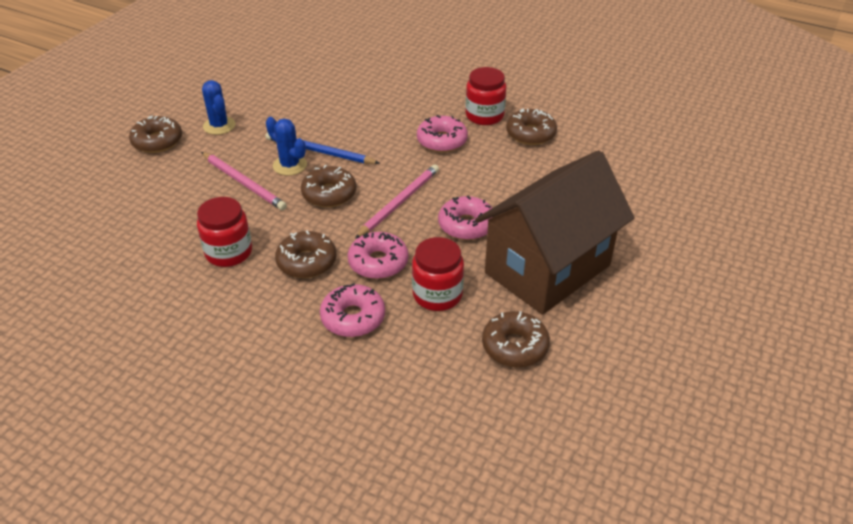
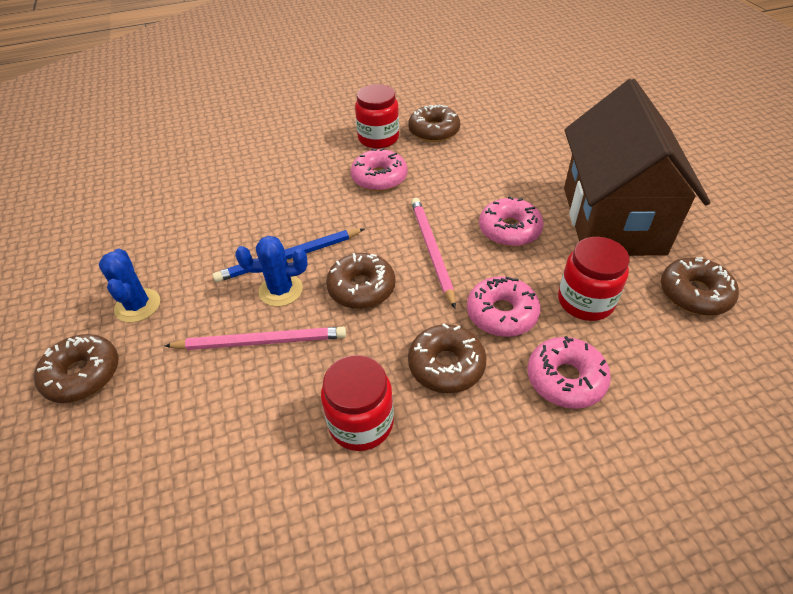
camera: 45 degrees left, 5 degrees up
(219, 126) = (138, 305): blue cactus -> blue cactus turned 60 degrees clockwise

